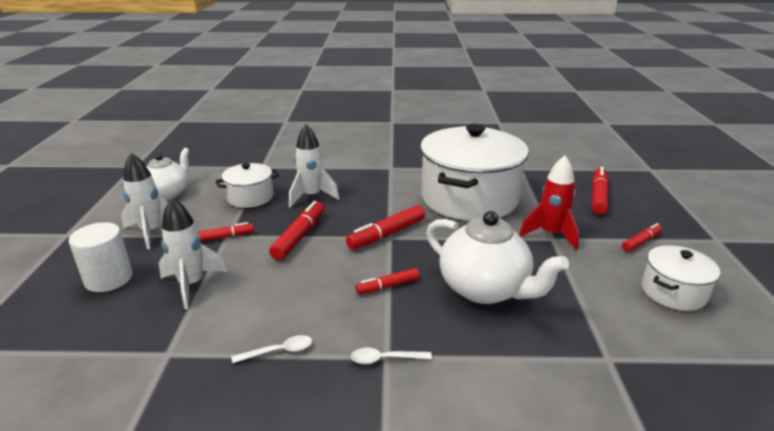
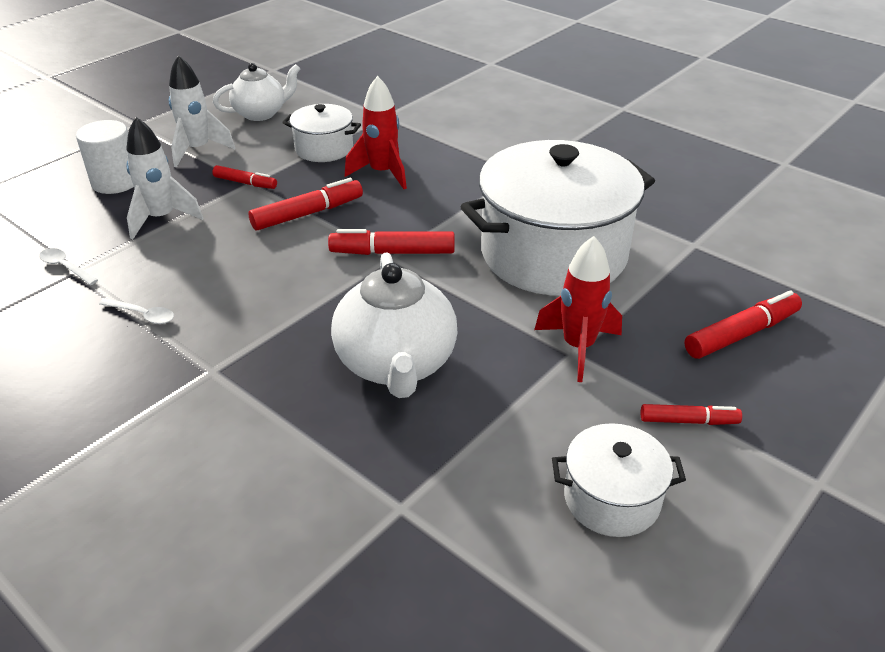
camera: 40 degrees right, 10 degrees up
(311, 196) = (382, 173): white rocket -> red rocket
(385, 359) = (206, 372): white spoon -> white spoon (65, 267)
(388, 286) = (310, 307): red marker -> none

